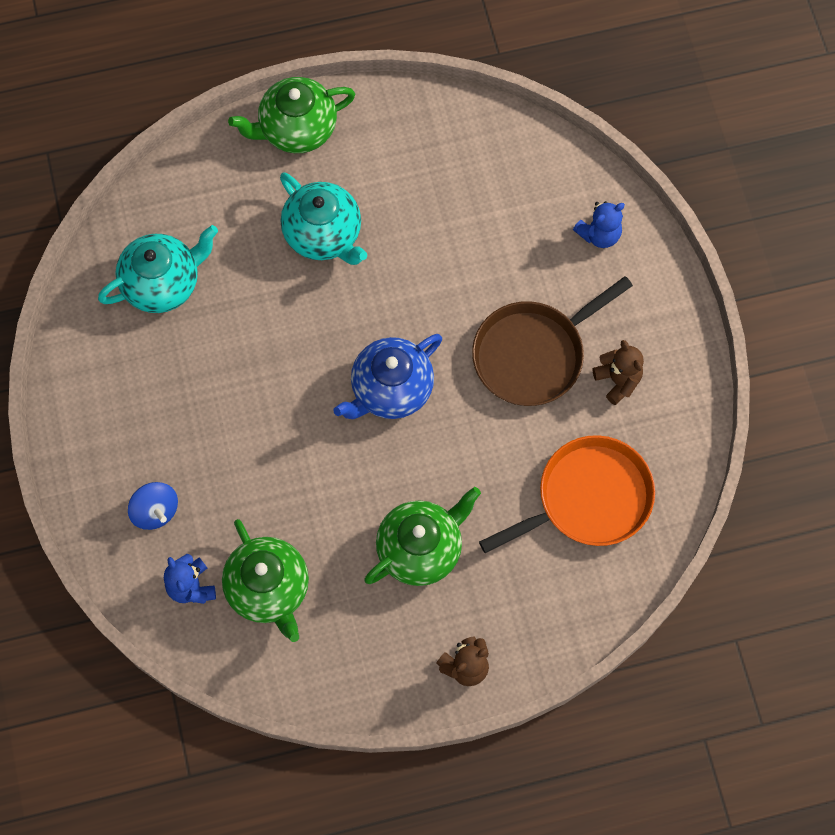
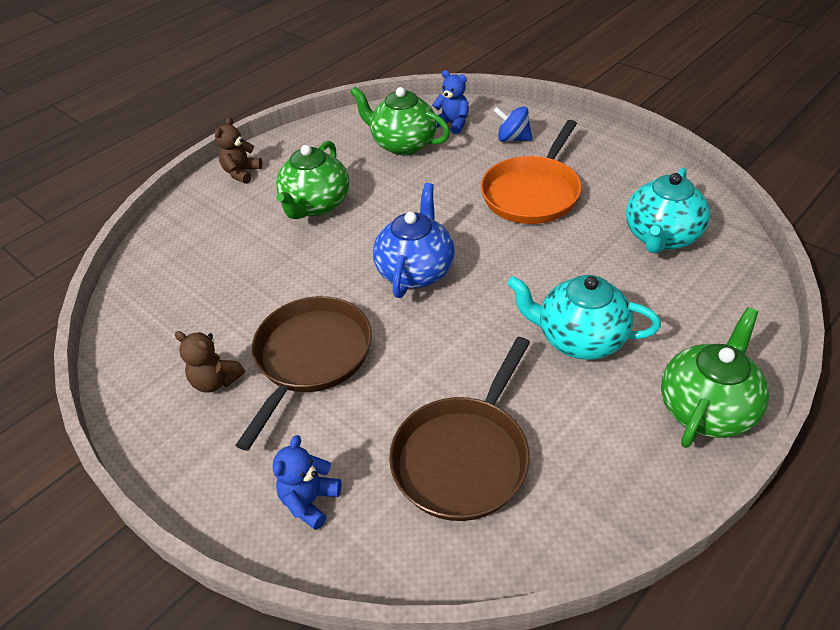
camera: 150 degrees right, 25 degrees down
(480, 200) = (463, 457): none -> brown pan
(588, 498) = (199, 291): orange pan -> orange pan (532, 193)

